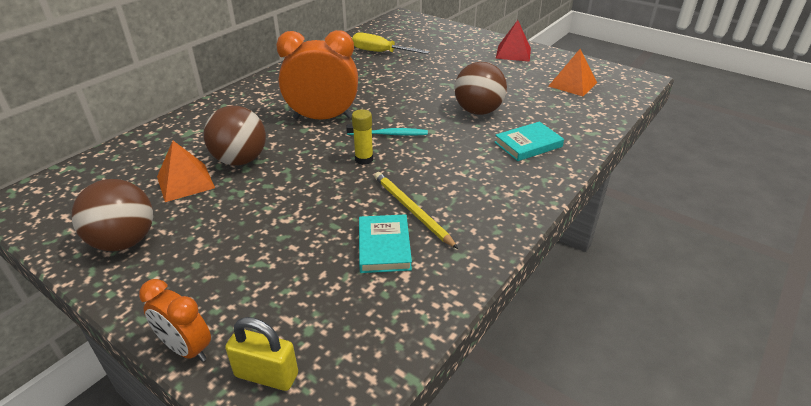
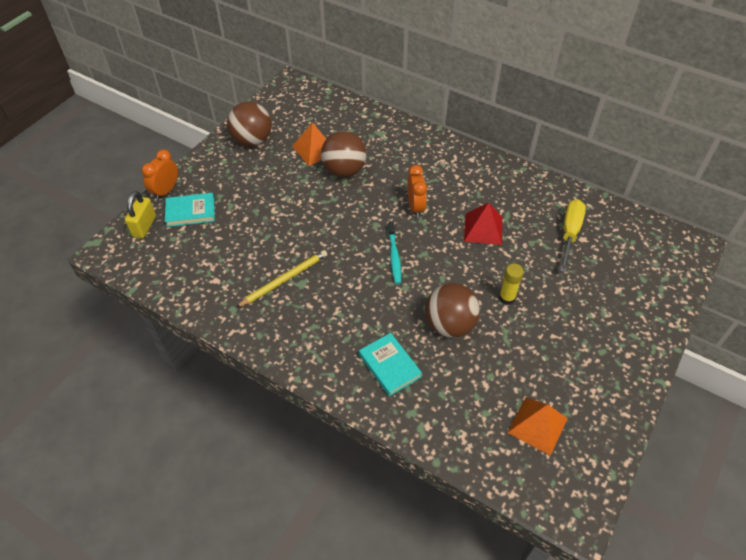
camera: 85 degrees right, 15 degrees up
(323, 118) = (415, 207): orange clock -> orange clock, size x0.57
(364, 159) = (352, 243): yellow glue stick -> yellow glue stick (507, 298)
(384, 246) = (243, 266): turquoise book -> turquoise book (190, 212)
(513, 53) = (613, 365): red pyramid -> red pyramid (483, 229)

